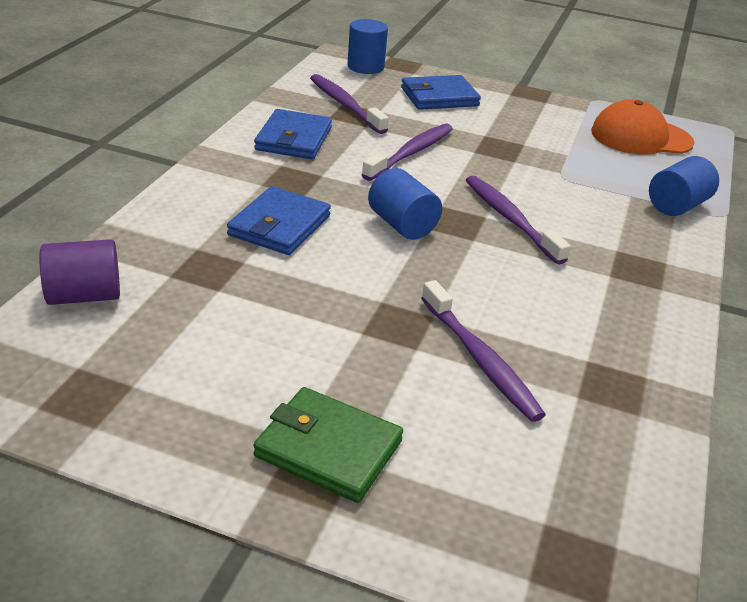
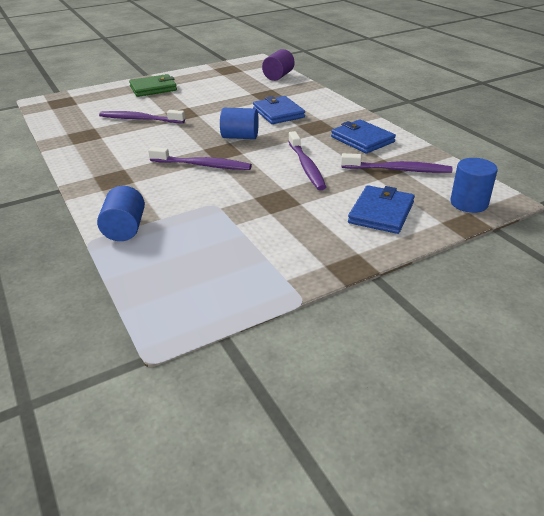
camera: 135 degrees right, 0 degrees up
(641, 137) = (211, 279): orange cap -> none

